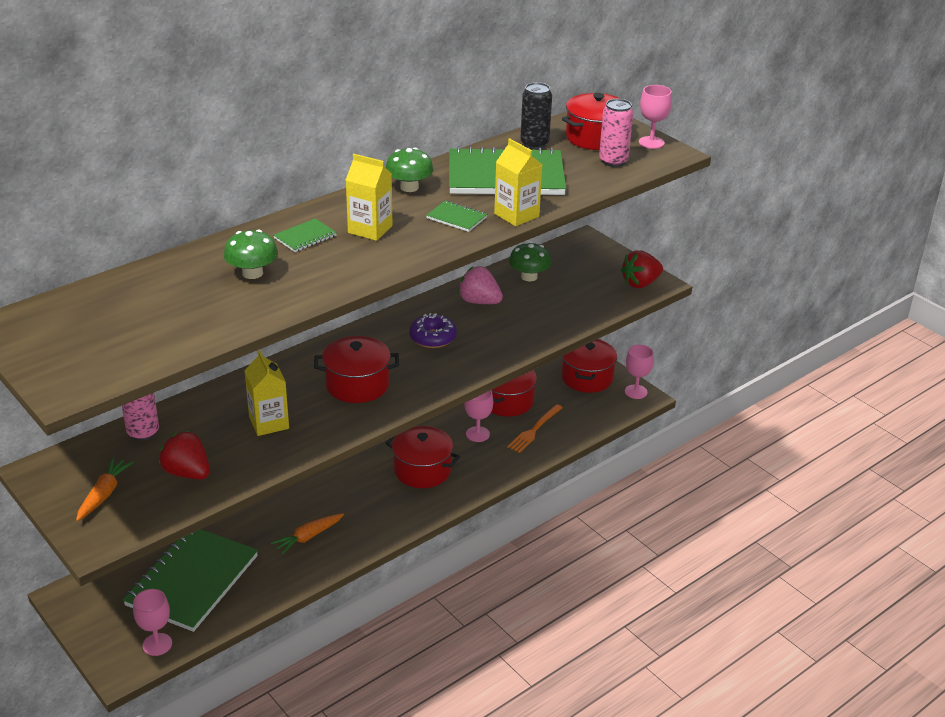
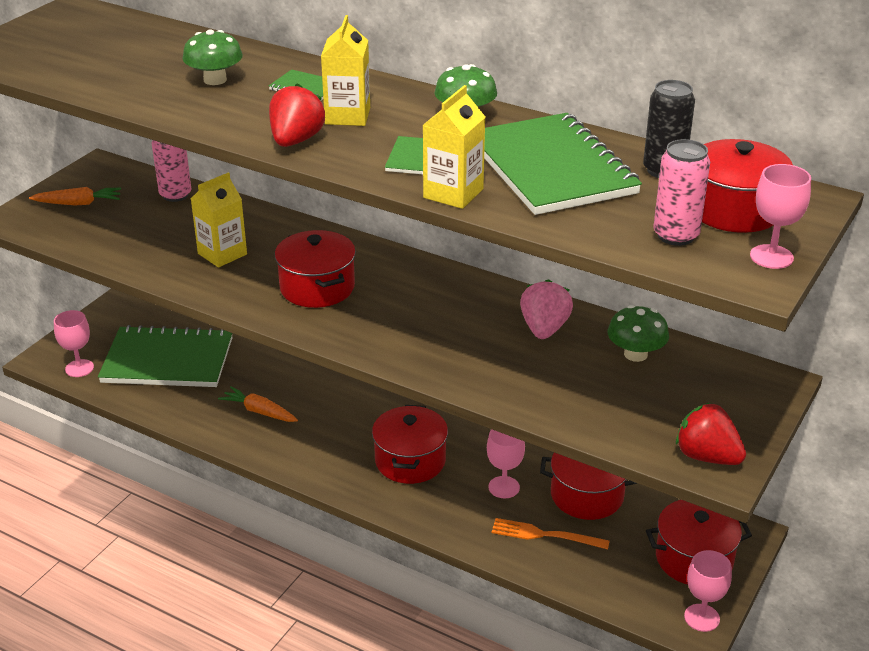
camera: 70 degrees right, 0 degrees up
(187, 473) = (124, 233): red strawberry -> red strawberry (296, 141)
(433, 338) = (441, 314): purple donut -> none

